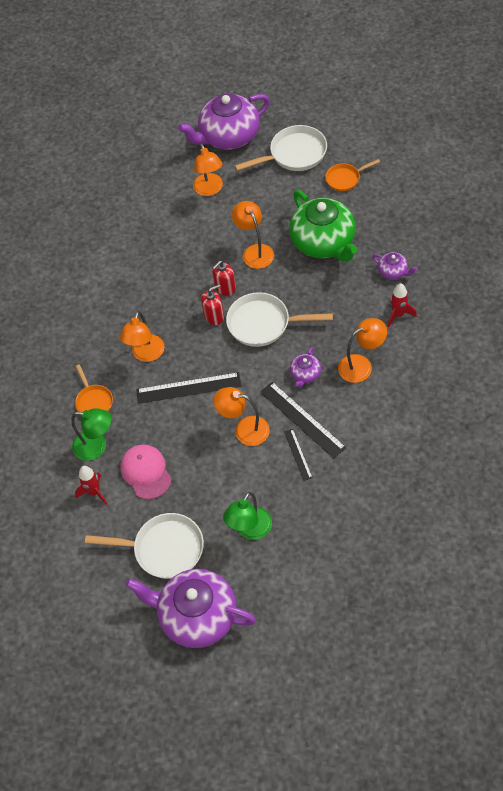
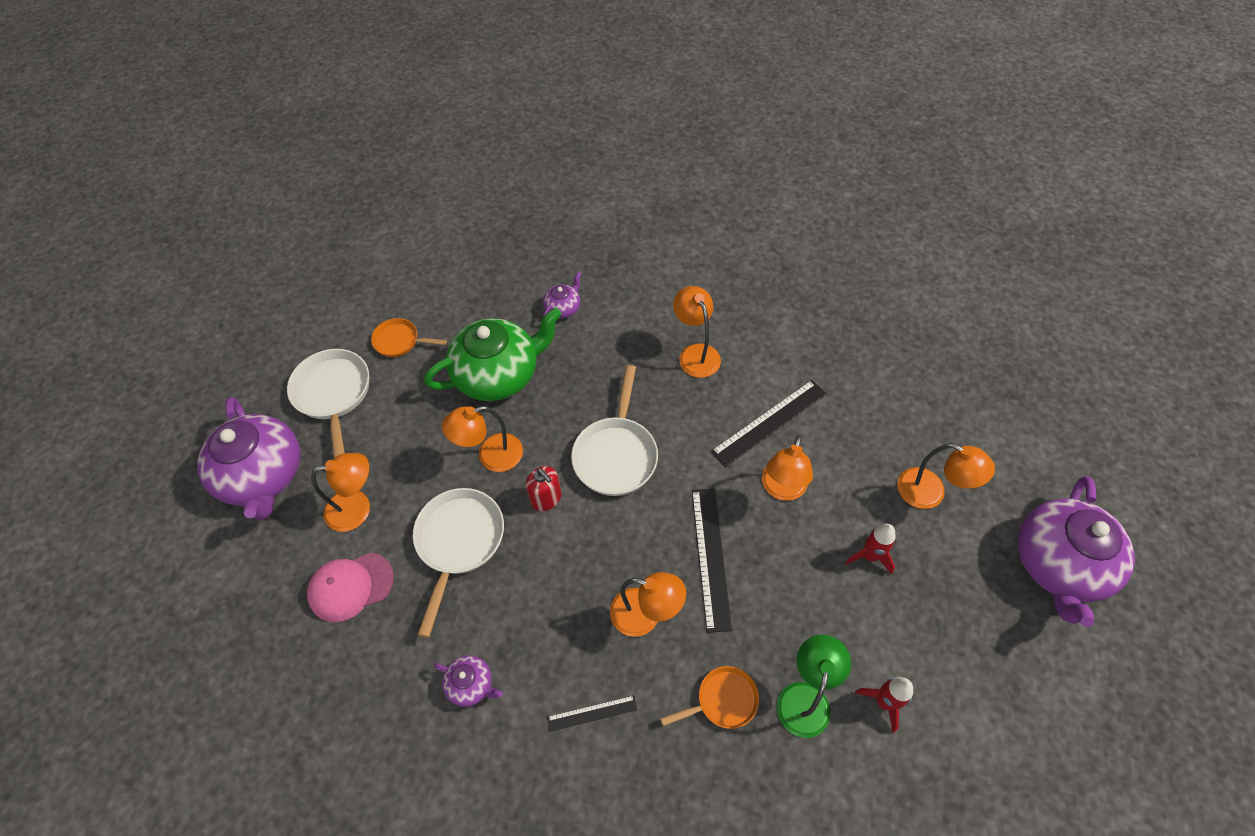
camera: 90 degrees left, 0 degrees up
(146, 472) = (848, 623): pink cap -> pink cap (351, 586)
(164, 549) = (967, 602): white pan -> white pan (459, 542)
(214, 316) = (592, 516): red soap dispenser -> none
(250, 530) = (930, 493): green lamp -> orange lamp
(298, 454) = (820, 431): black ruler -> black ruler (592, 713)
(305, 374) = (703, 413): purple teapot -> purple teapot (471, 684)
(345, 179) = (400, 341): orange pan -> orange pan turned 120 degrees clockwise
(398, 314) = (627, 310): red rocket -> red rocket (869, 556)

